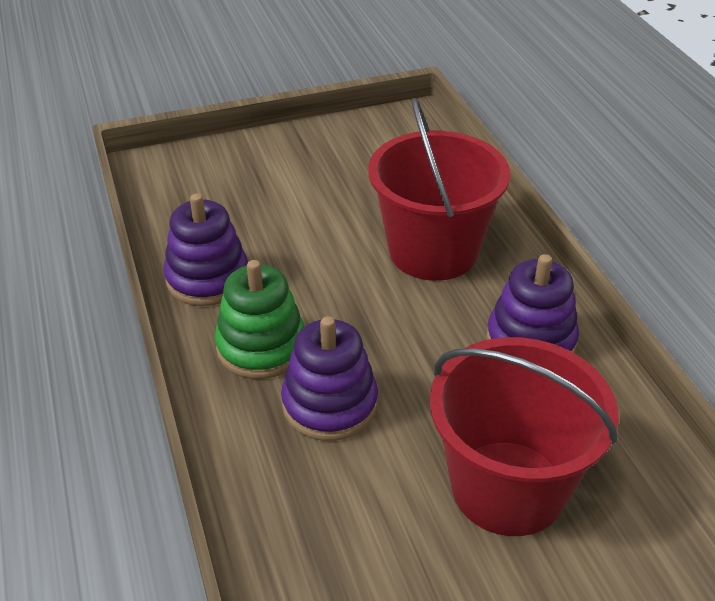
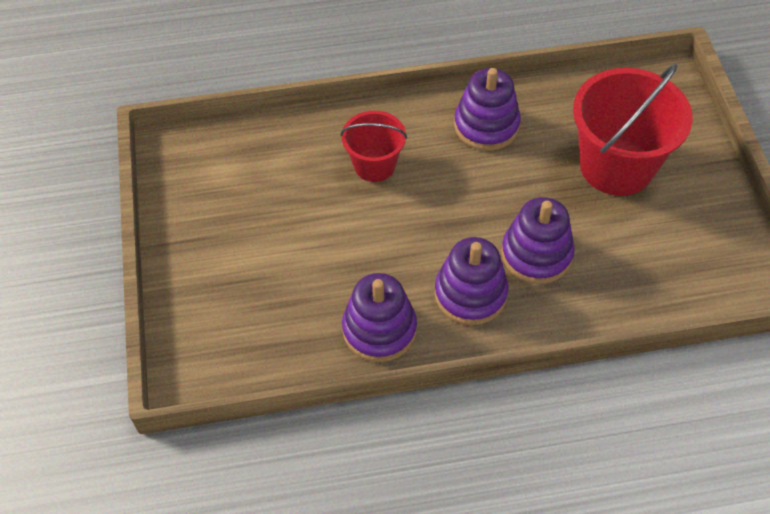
camera: 80 degrees left, 15 degrees up
(261, 347) = (470, 294): green stacking toy -> purple stacking toy
(433, 251) = (374, 165): red bucket -> red bucket, size x0.57

